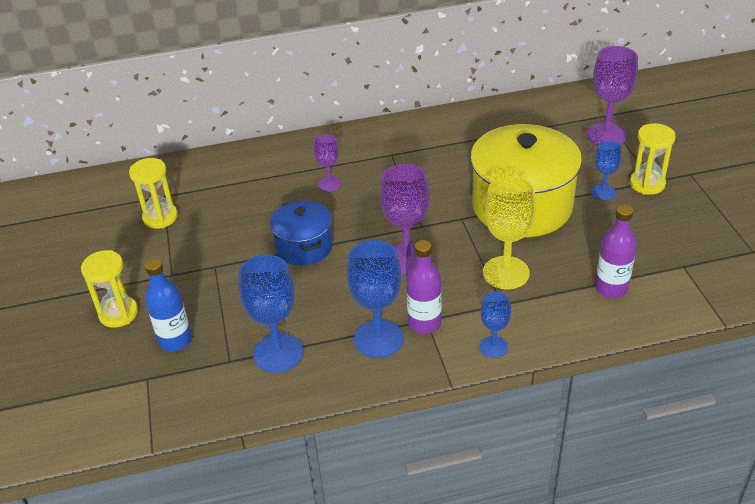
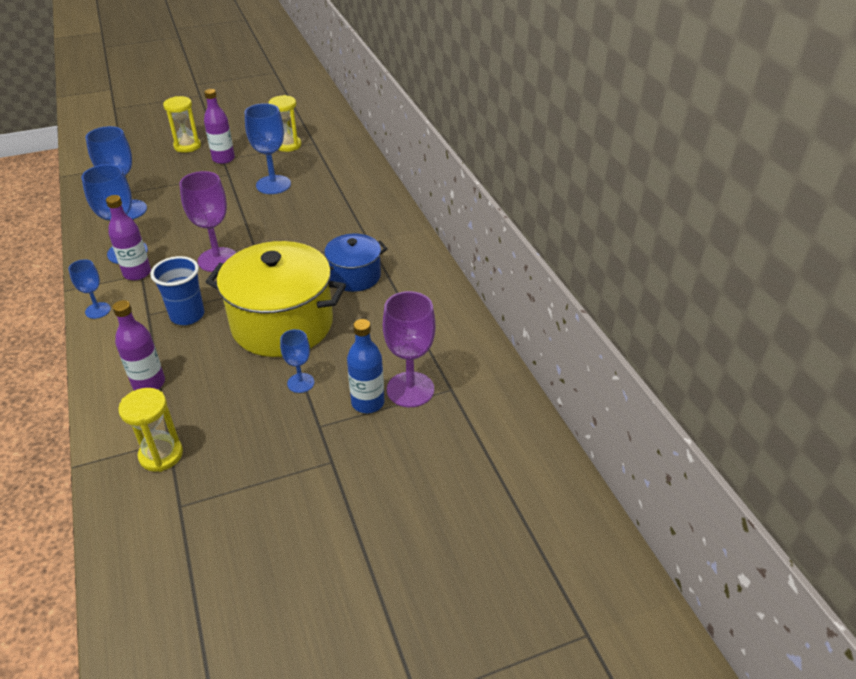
camera: 80 degrees right, 0 degrees up
(172, 273) = (223, 159): none -> purple bottle
(175, 340) = (154, 170): blue bottle -> blue bottle (368, 403)
(256, 225) = (273, 185): none -> blue goblet
(304, 247) = (243, 209): blue pot -> blue pot (354, 276)
(329, 184) = (325, 213): purple goblet -> none
(506, 273) = (187, 315): yellow goblet -> blue cup
(647, 184) = (313, 420): yellow hourglass -> yellow hourglass (161, 455)

